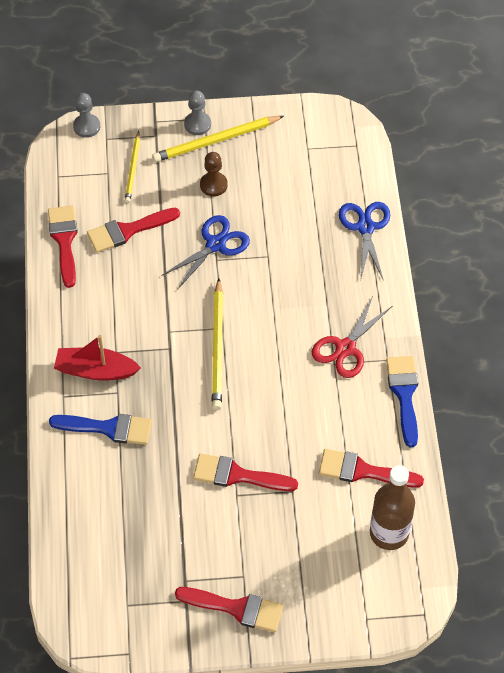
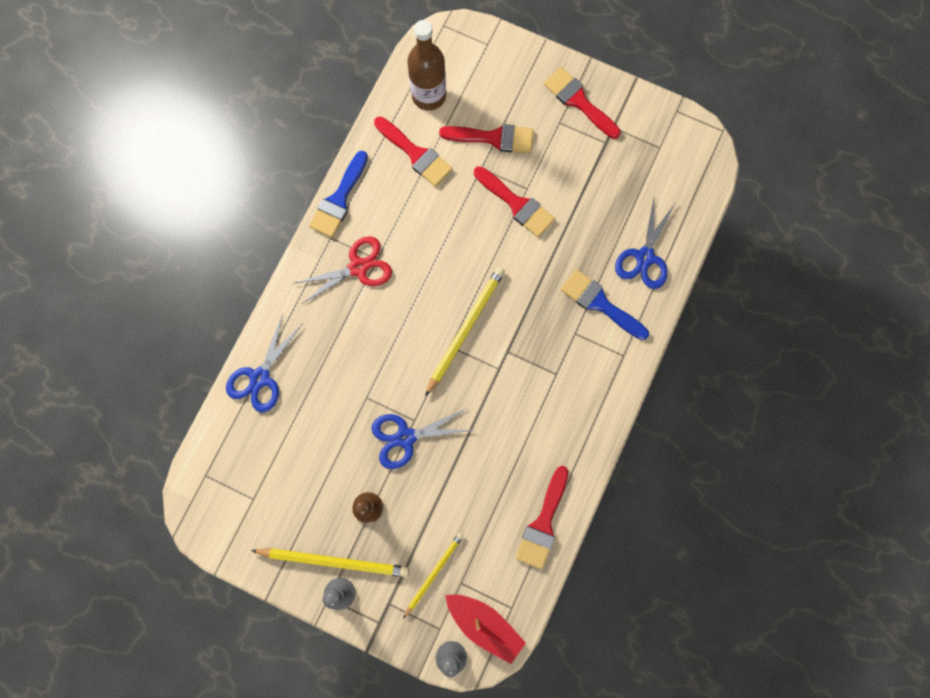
camera: 150 degrees left, 20 degrees up
(87, 490) = (645, 257): none -> blue scissors
(96, 370) = (583, 365): red boat -> red boat (484, 624)
(127, 231) = (478, 500): red brush -> red brush (494, 138)

